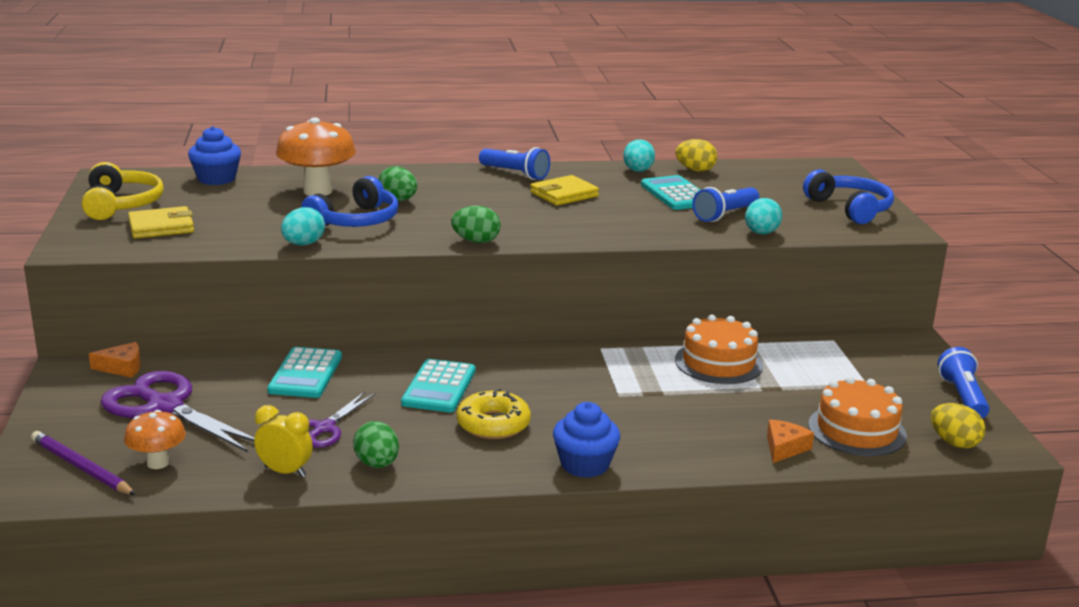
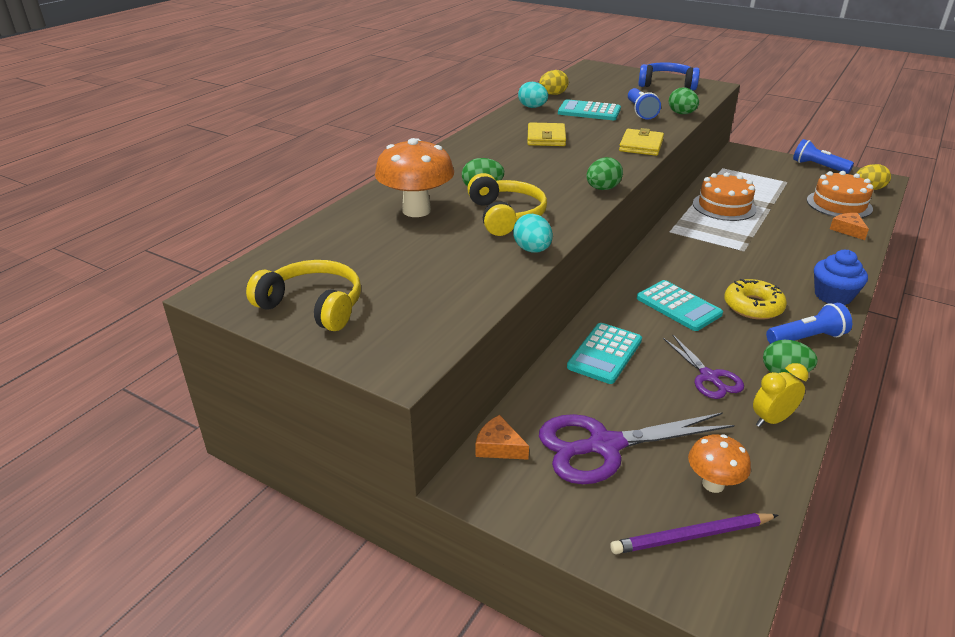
camera: 50 degrees left, 10 degrees up
(122, 367) = (498, 447): orange cheese -> orange cheese turned 90 degrees counterclockwise
(161, 227) = (405, 301): yellow wallet -> yellow wallet (641, 145)
(216, 179) = (317, 242): blue cupcake -> none
(306, 374) = (605, 354): turquoise calculator -> turquoise calculator turned 75 degrees clockwise
(356, 221) = (506, 216): blue headphones -> yellow headphones
(515, 174) = (483, 138): blue flashlight -> blue flashlight (806, 338)
(761, 233) = (681, 114): turquoise egg -> green egg

